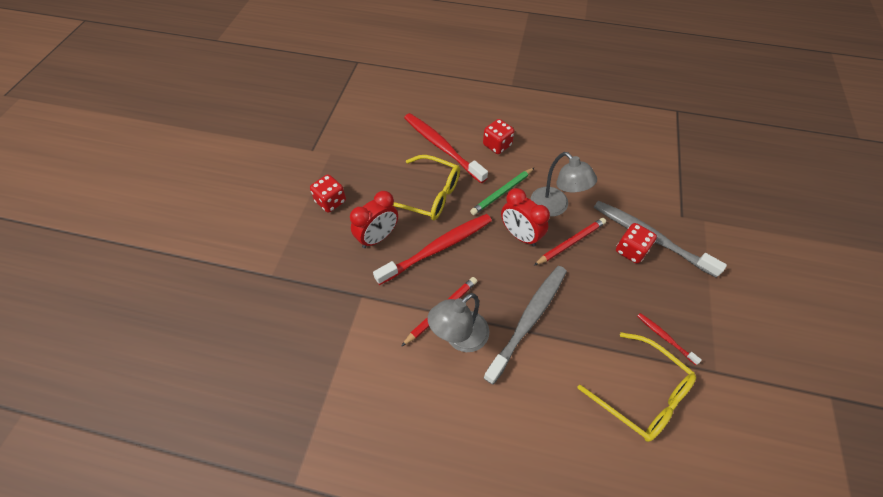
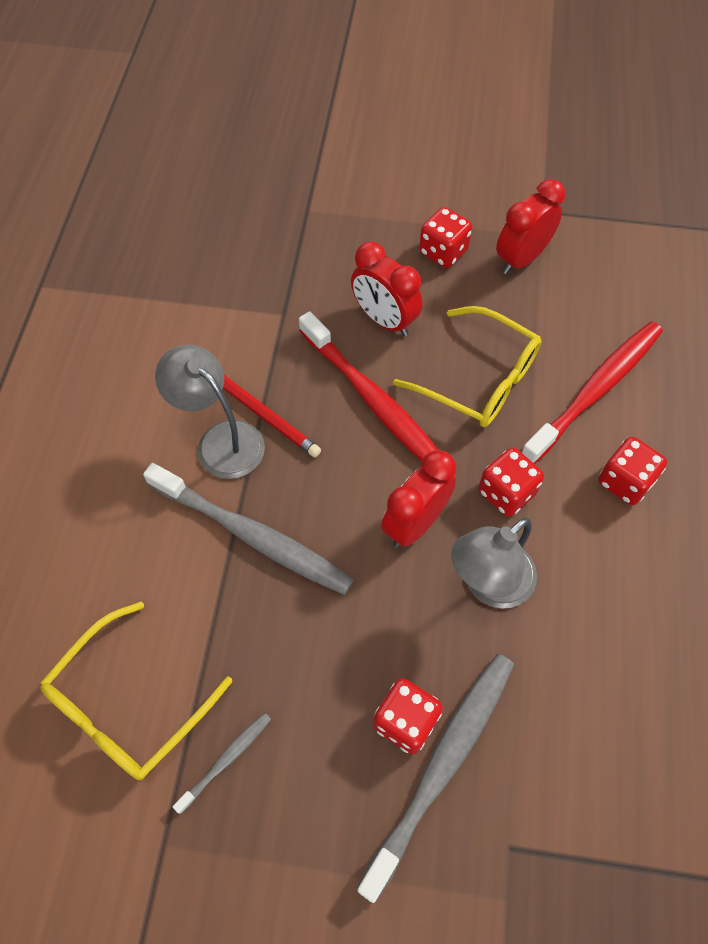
camera: 85 degrees right, 5 degrees up
(346, 165) = (521, 259): none -> red clock
(429, 195) = (479, 379): yellow glasses -> yellow glasses turned 75 degrees counterclockwise
(502, 193) = (506, 492): green pencil -> red dice
(570, 242) = (410, 609): red pencil -> none
(664, 337) = (226, 759): red toothbrush -> grey toothbrush

